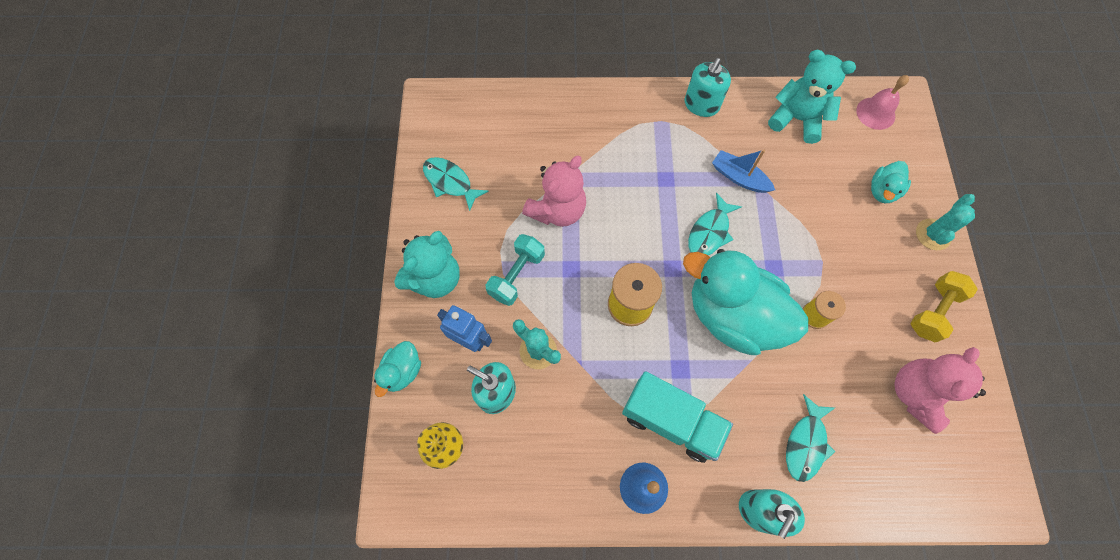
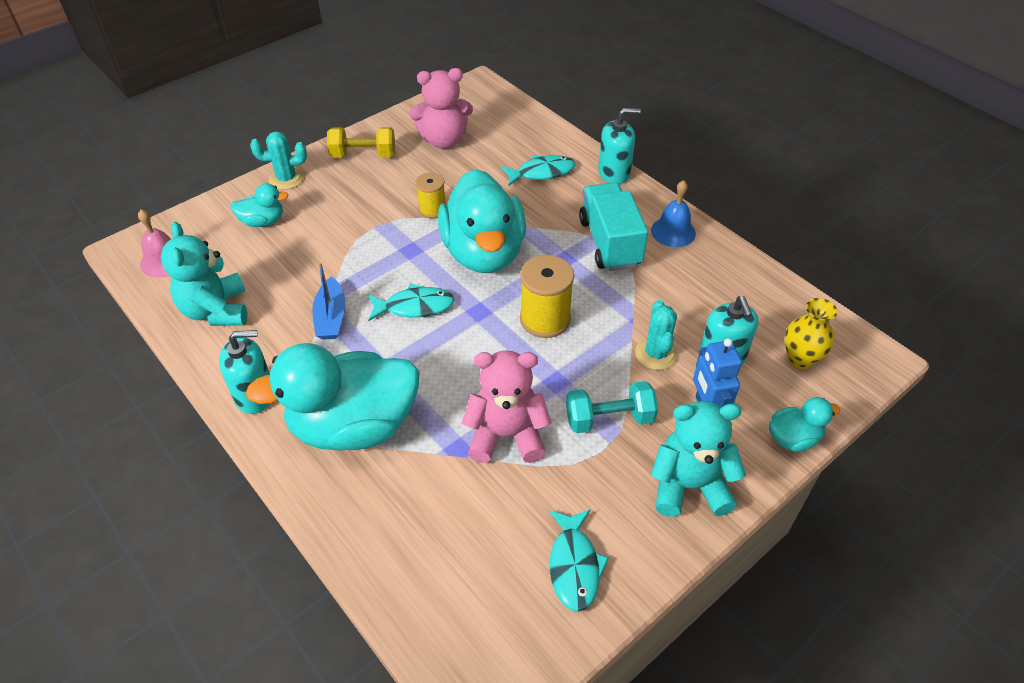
camera: 130 degrees left, 20 degrees down
(634, 139) = (354, 426): none -> turquoise duck

